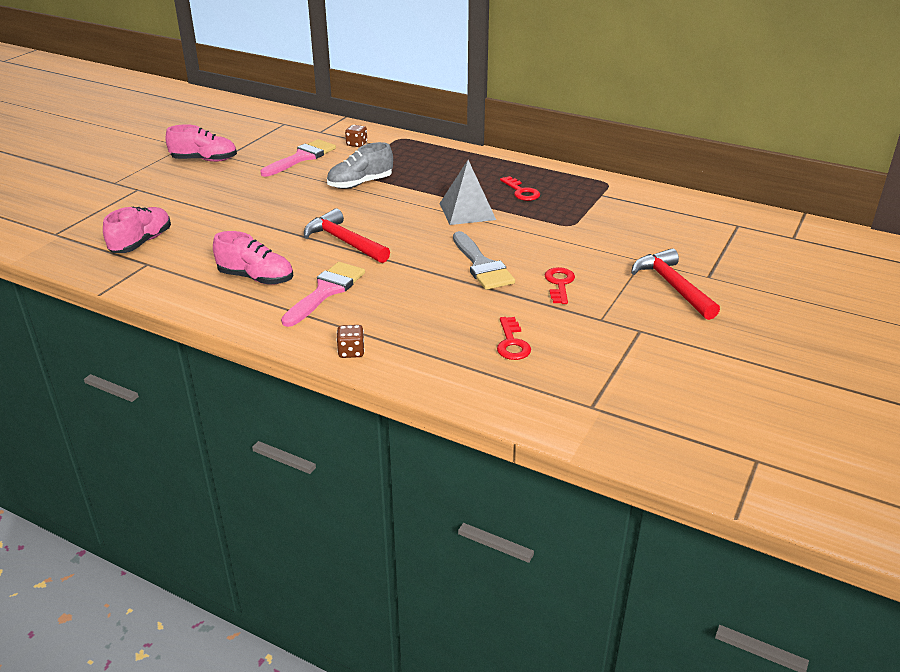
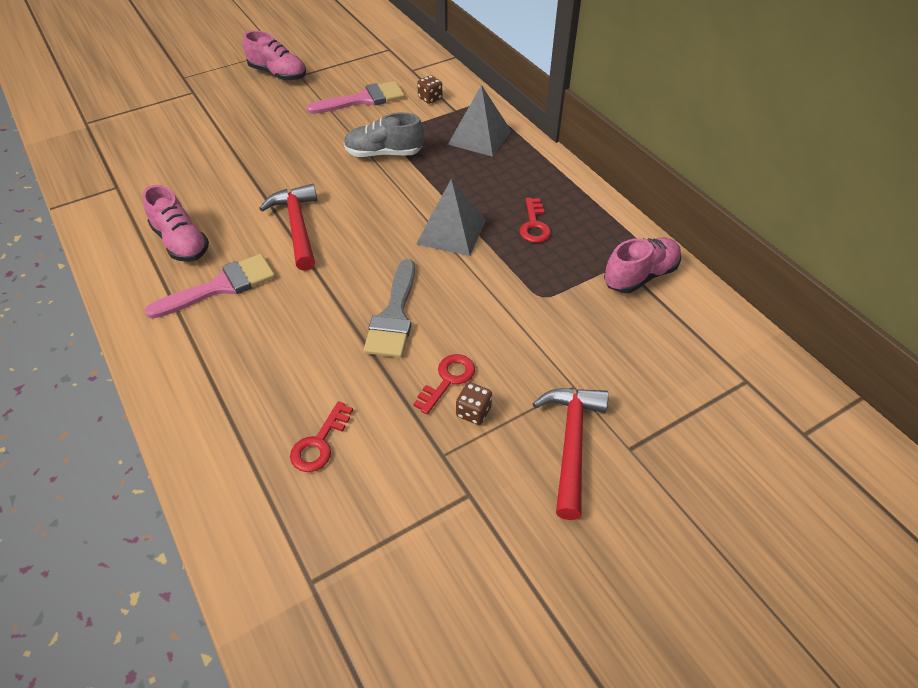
camera: 30 degrees right, 15 degrees up
(141, 242) = (136, 159): pink shoe -> pink shoe (640, 276)
(351, 352) = (167, 378): brown dice -> brown dice (473, 412)
(423, 156) = (479, 137): none -> grey pyramid

